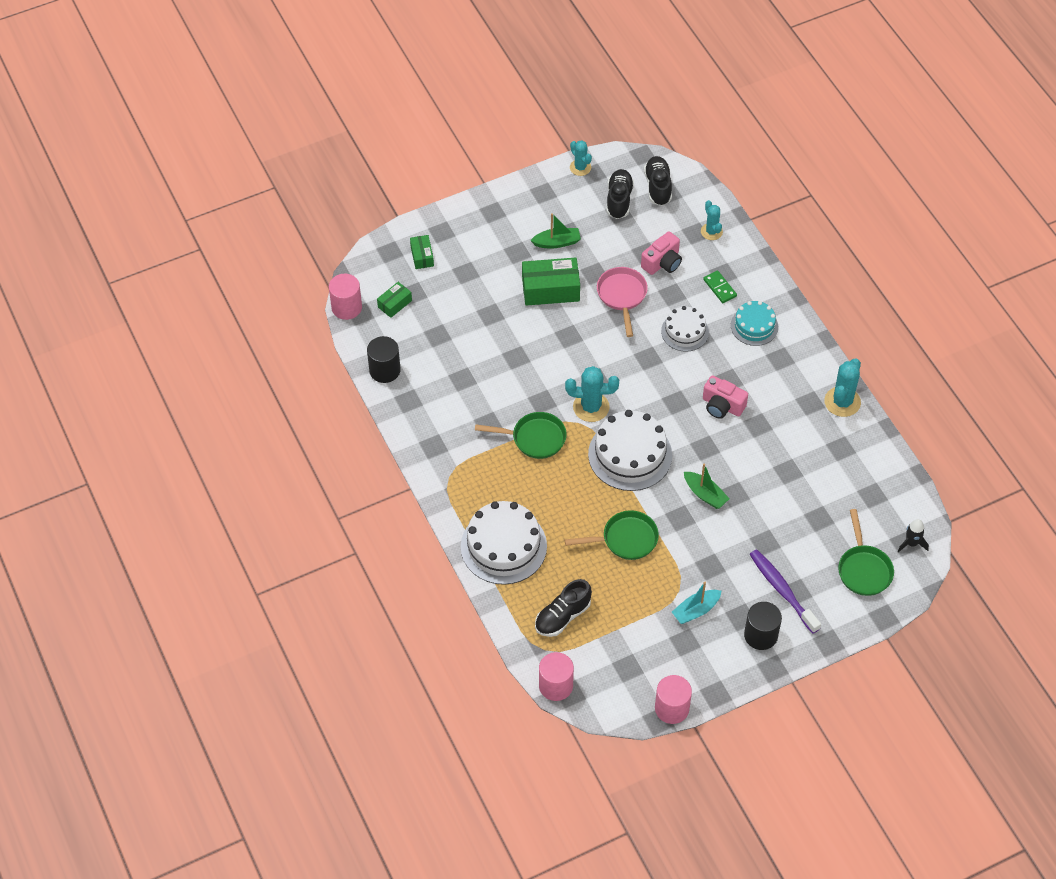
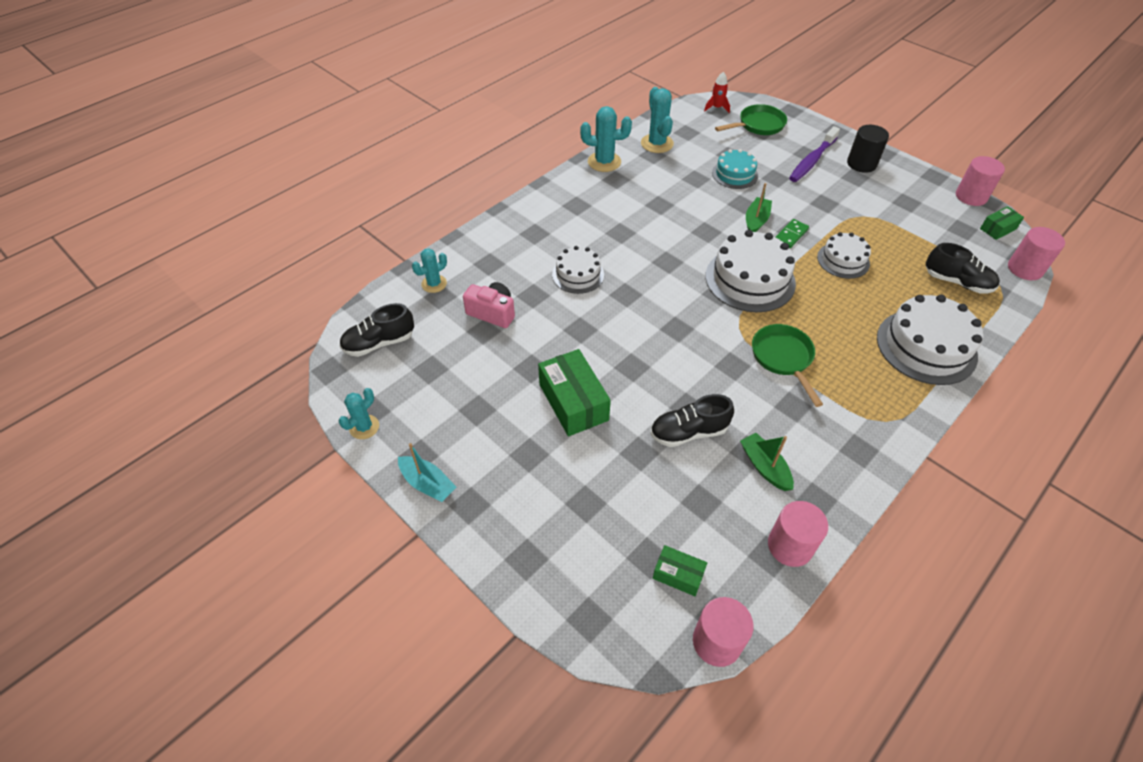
camera: 110 degrees left, 5 degrees down
(385, 370) = (790, 546): black cylinder -> pink cylinder
(422, 256) = (580, 569): green box -> green box (998, 229)
(557, 242) = (498, 416): green boat -> green boat (764, 467)
(591, 407) = (714, 323): turquoise cactus -> turquoise cactus (657, 143)
(619, 200) = (410, 373): black shoe -> black shoe (688, 432)
(622, 296) = (554, 335): pink pan -> none
(625, 539) = (843, 260): green pan -> white cake
(696, 610) = (873, 202): turquoise boat -> turquoise boat (427, 484)
(719, 288) = (509, 262): green domino -> green domino (791, 235)
(722, 406) = (652, 230): pink camera -> none
(754, 326) = (546, 228): turquoise cake -> turquoise cake (735, 174)
(911, 543) = (716, 108): black rocket -> red rocket

